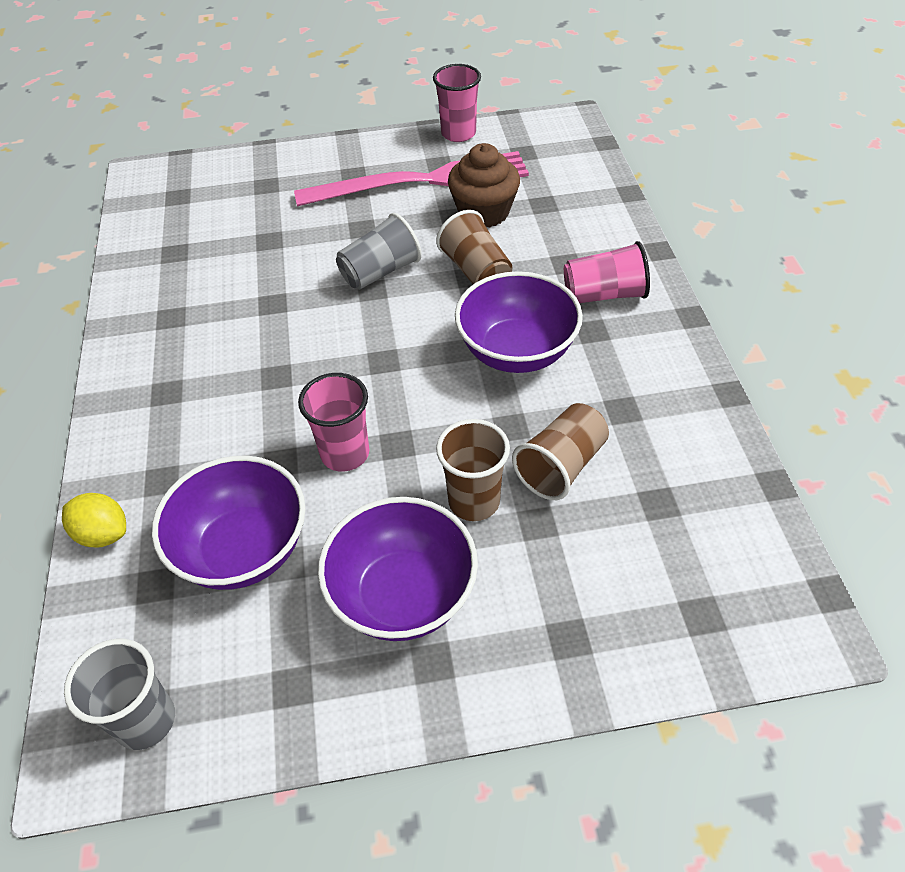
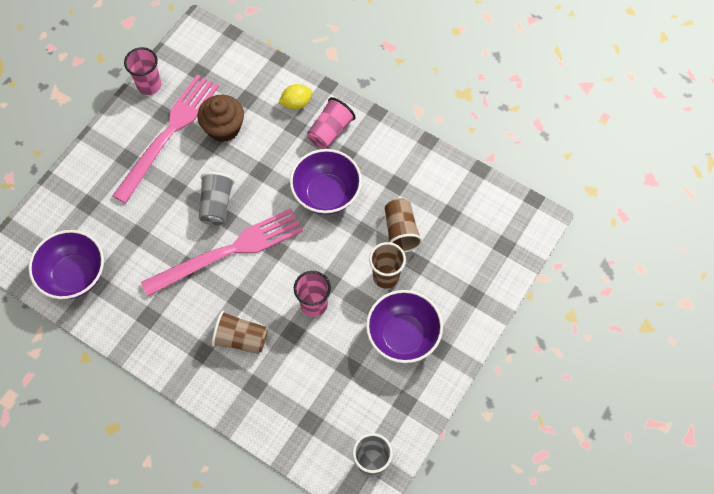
camera: 50 degrees left, 15 degrees up
(103, 534) = (263, 427): yellow lemon -> yellow lemon (296, 103)
(243, 549) = (325, 378): purple bowl -> purple bowl (74, 275)
(331, 323) = (229, 251): none -> pink fork
(476, 271) = (261, 166): brown cup -> brown cup (241, 339)

